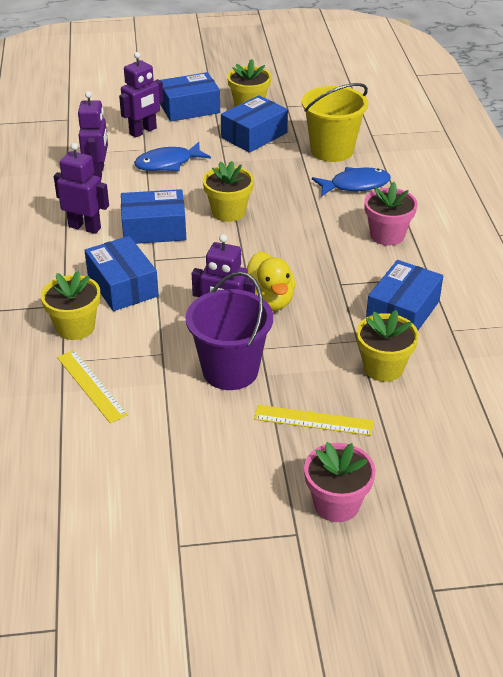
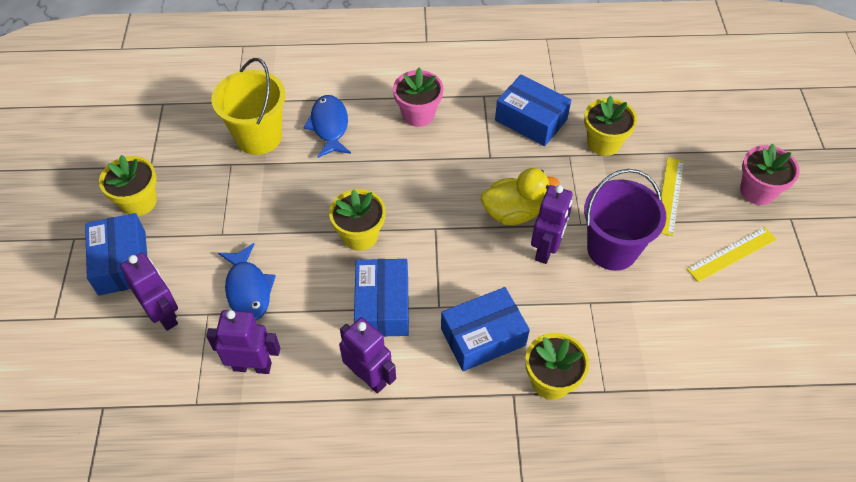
camera: 85 degrees left, 15 degrees up
(85, 227) = (369, 377): purple robot -> purple robot turned 105 degrees clockwise
(91, 385) = (638, 363): yellow ruler -> yellow ruler (731, 254)
(254, 135) = (208, 201): blue box -> none

